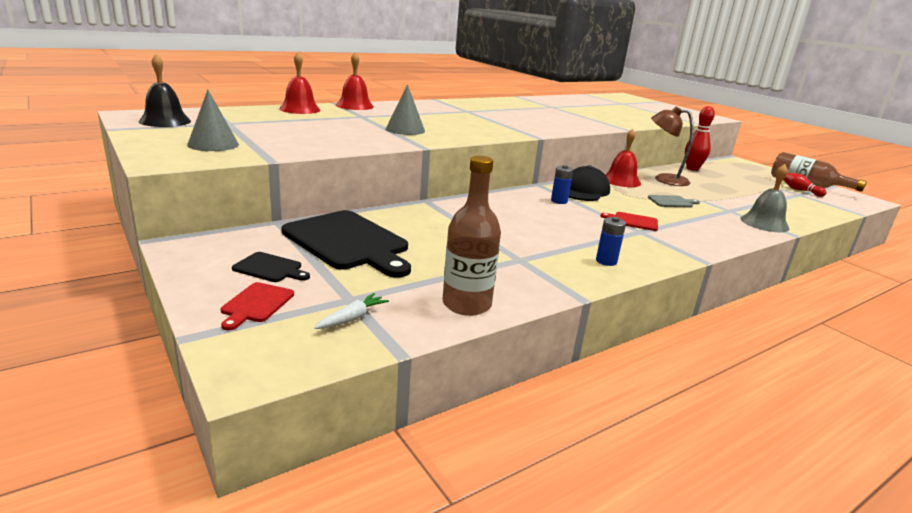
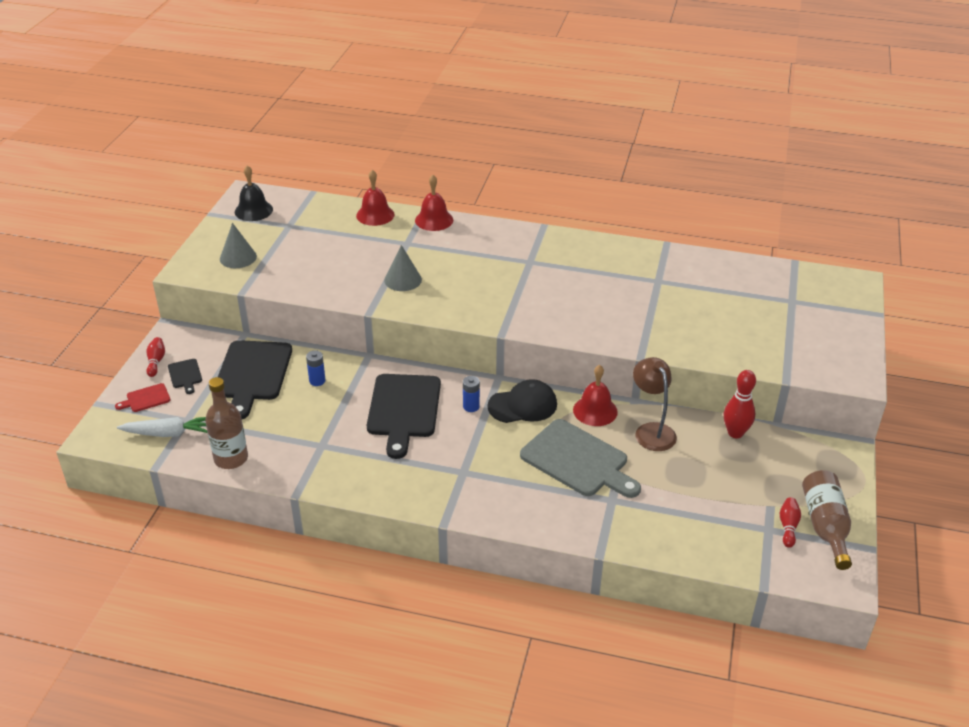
camera: 50 degrees right, 15 degrees up
(206, 272) = (156, 361): none -> red bowling pin
(352, 318) = (169, 433): white carrot -> white carrot, size x1.77
(523, 217) = (404, 409): none -> black cutting board
(606, 261) = (372, 480): blue battery -> blue battery (317, 381)
(633, 221) = (482, 460): red cutting board -> none
(671, 202) = (578, 460): grey cutting board -> grey cutting board, size x2.24
(764, 223) = (605, 530): grey bell -> none

